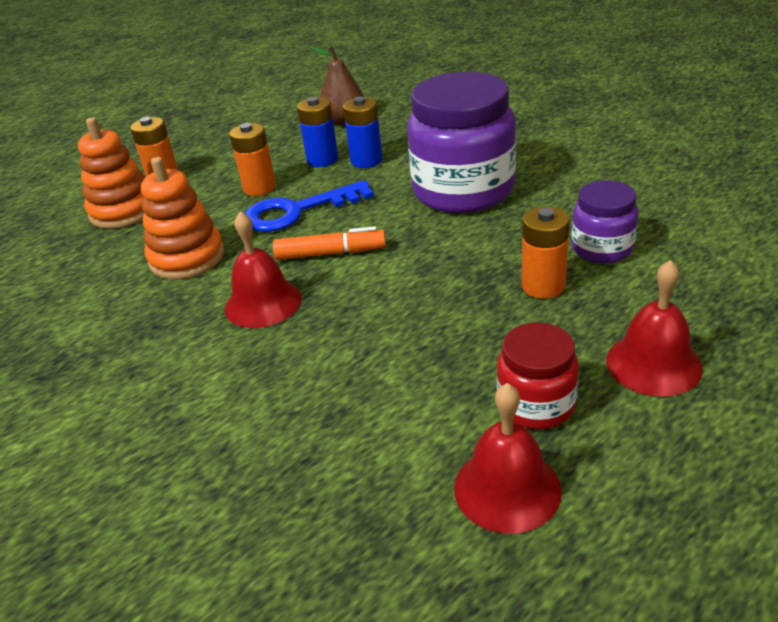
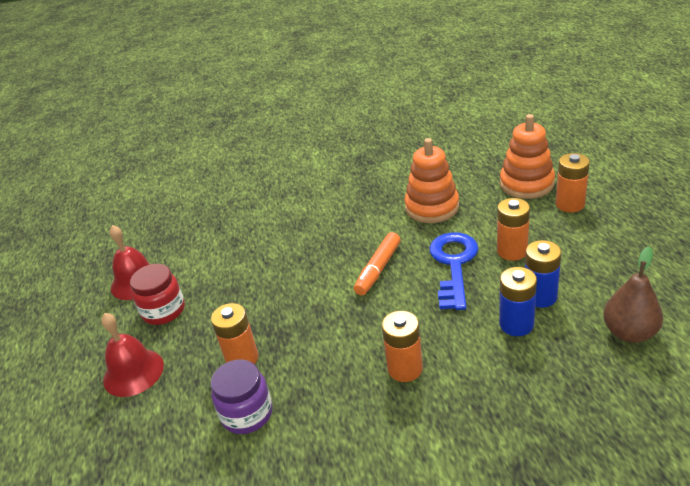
camera: 120 degrees right, 0 degrees up
(263, 303) = (350, 231): red bell -> none
(463, 191) = (405, 368): purple jar -> orange battery

